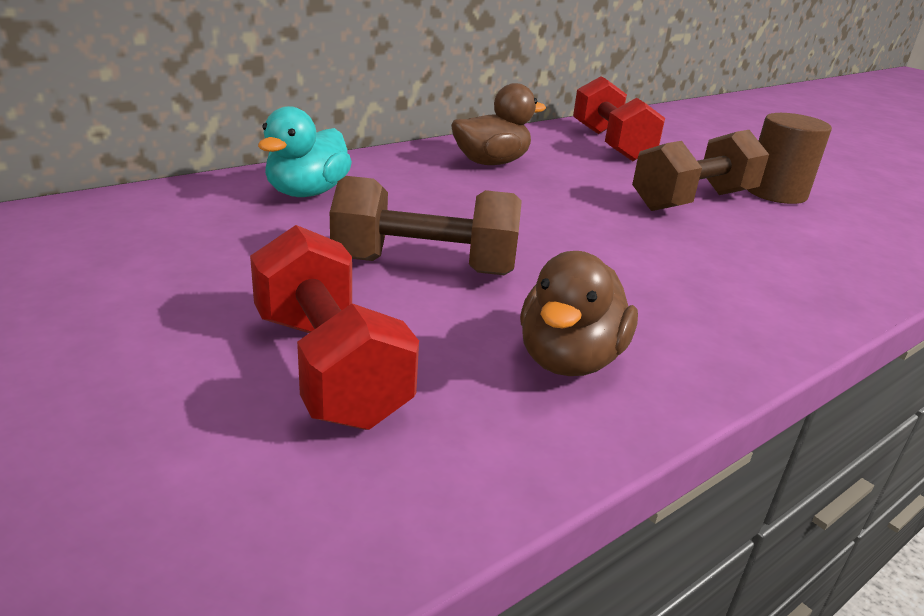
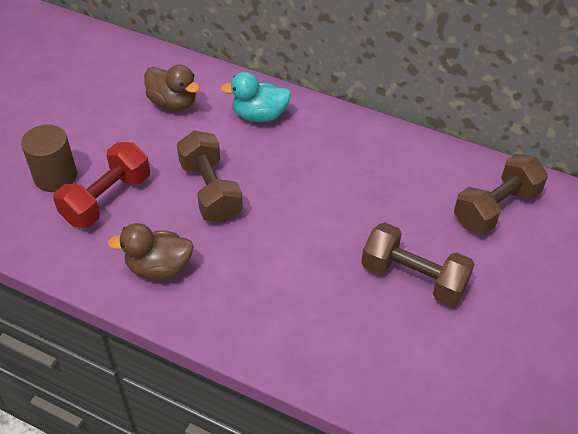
camera: 65 degrees right, 20 degrees up
(491, 163) = (382, 163): brown duck -> brown duck (173, 103)
(611, 144) = (495, 208): red dumbbell -> brown dumbbell
(776, 193) = (483, 324): brown cylinder -> brown cylinder (55, 176)

